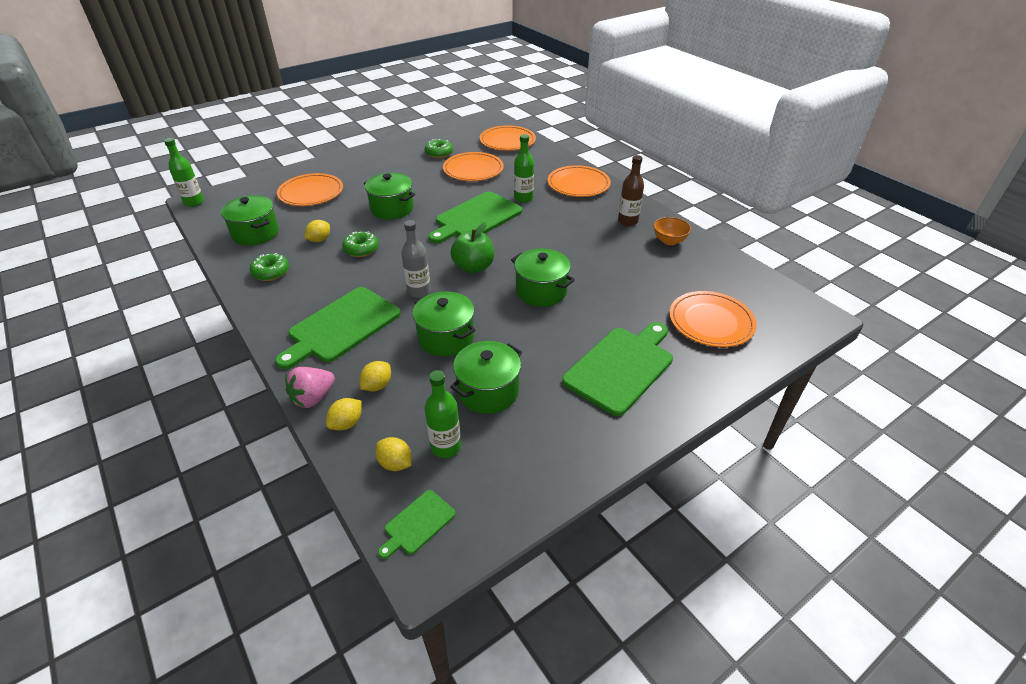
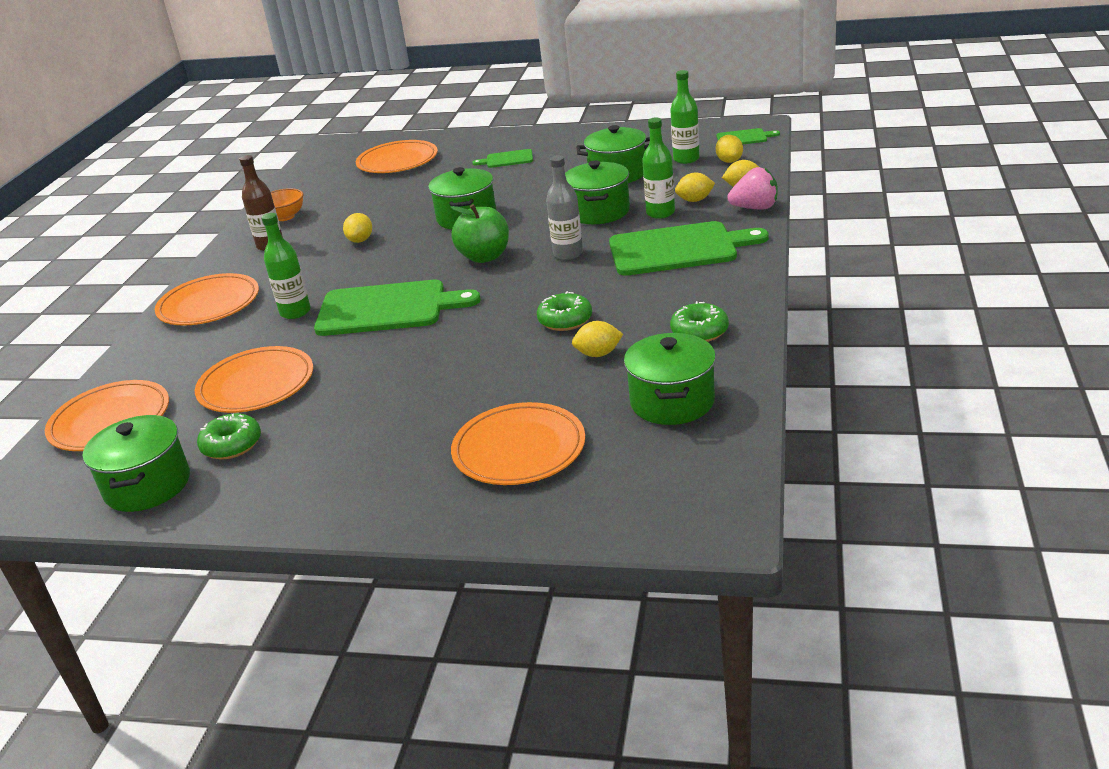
camera: 130 degrees left, 10 degrees down
(194, 202) = (726, 524): green bottle -> green bottle (660, 213)
(392, 209) = (453, 364): green pot -> green pot (147, 485)
(579, 246) = (360, 240): none -> yellow lemon
(621, 367) = (507, 159): green cutting board -> green cutting board, size x0.47

